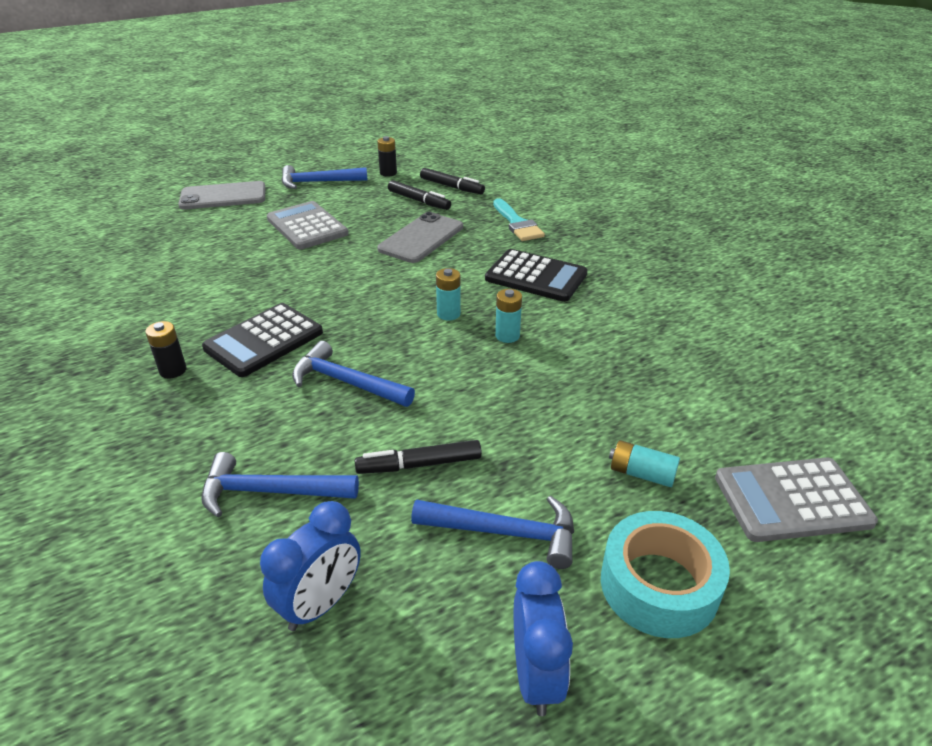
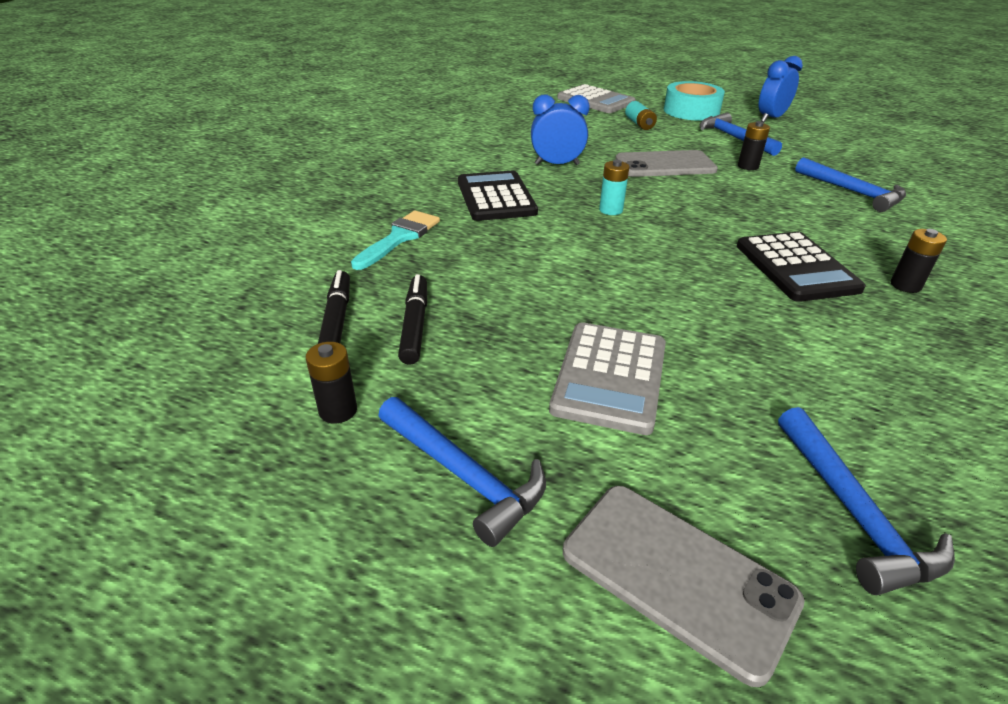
camera: 130 degrees left, 0 degrees up
(264, 340) = (796, 267): black calculator -> black calculator turned 75 degrees clockwise
(320, 604) = (849, 156): blue clock -> blue clock (557, 164)
(347, 382) = (750, 212): blue hammer -> blue hammer (853, 512)
(419, 464) = (748, 166): black marker -> black battery
(421, 238) = (511, 277): grey phone -> grey phone (665, 165)
(507, 336) = (595, 182): turquoise battery -> none

